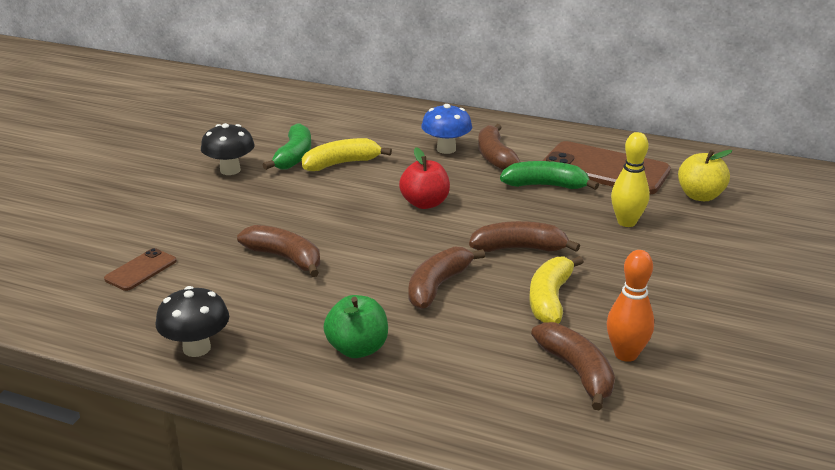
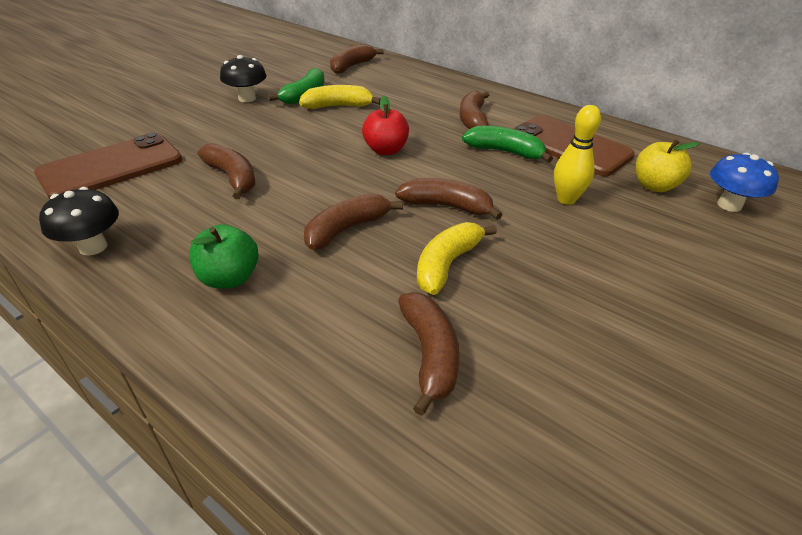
camera: 15 degrees right, 10 degrees up
(141, 270) = (111, 167): brown phone -> brown phone, size x2.10
(323, 113) = (352, 66): none -> brown banana
(446, 149) = (434, 107): blue mushroom -> blue mushroom (729, 205)
(626, 354) = (494, 346): orange bowling pin -> none

